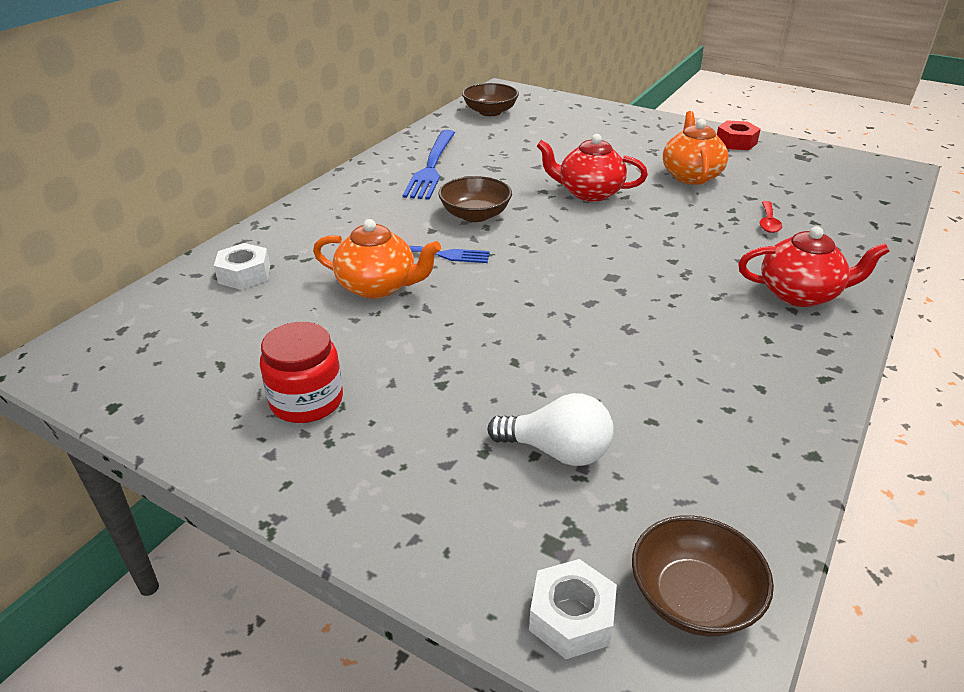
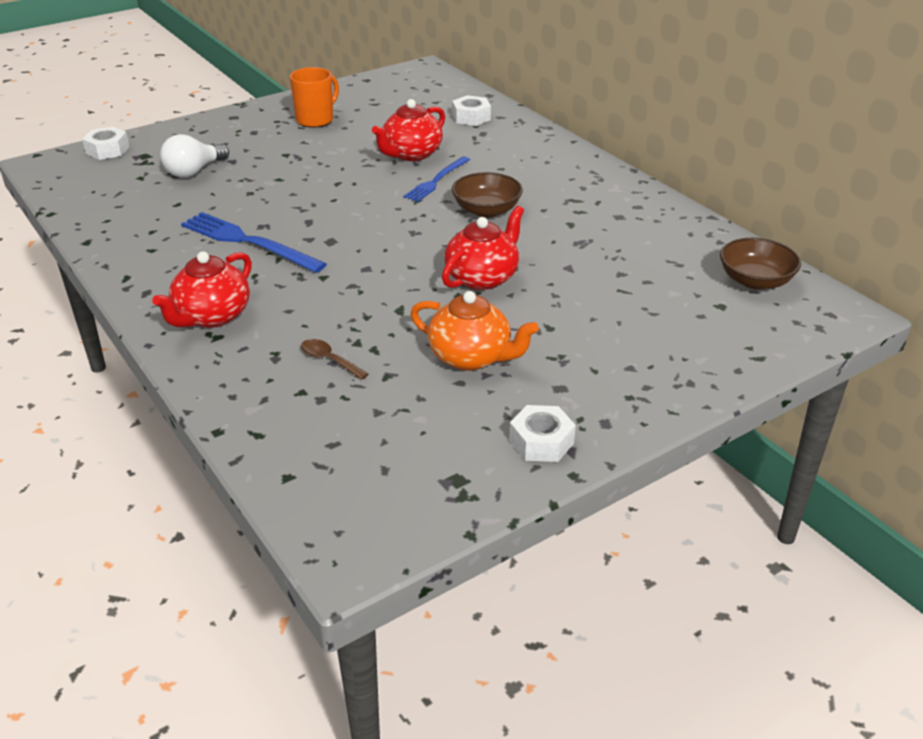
camera: 115 degrees right, 0 degrees up
(306, 401) = (316, 120): red jar -> orange mug
(378, 286) = (411, 154): orange teapot -> red teapot
(431, 166) = (607, 212): blue fork -> blue fork (248, 242)
(693, 597) = (74, 177): brown bowl -> none
(736, 142) = (541, 442): red nut -> white nut
(768, 222) = (329, 360): red spoon -> brown spoon

